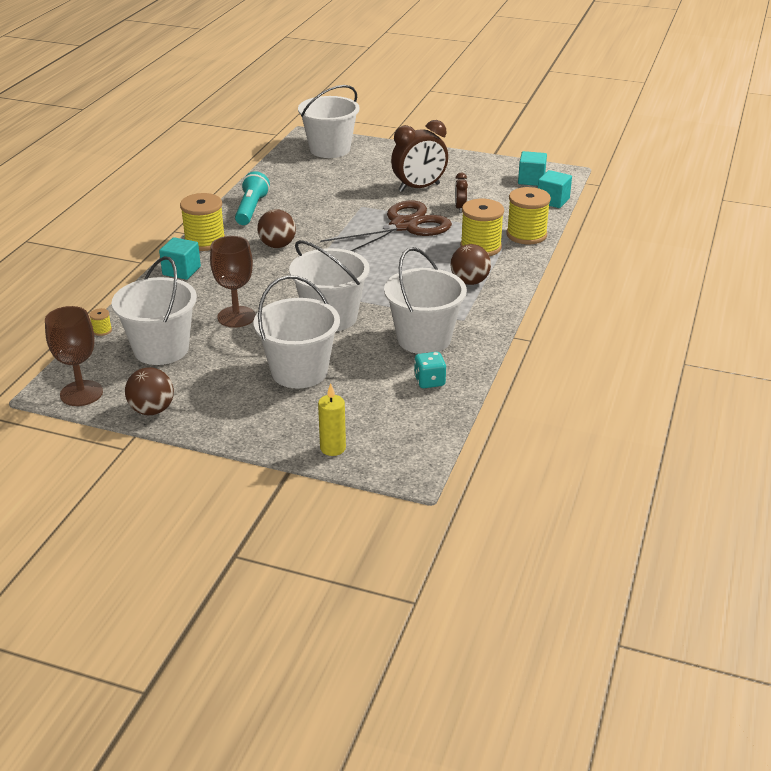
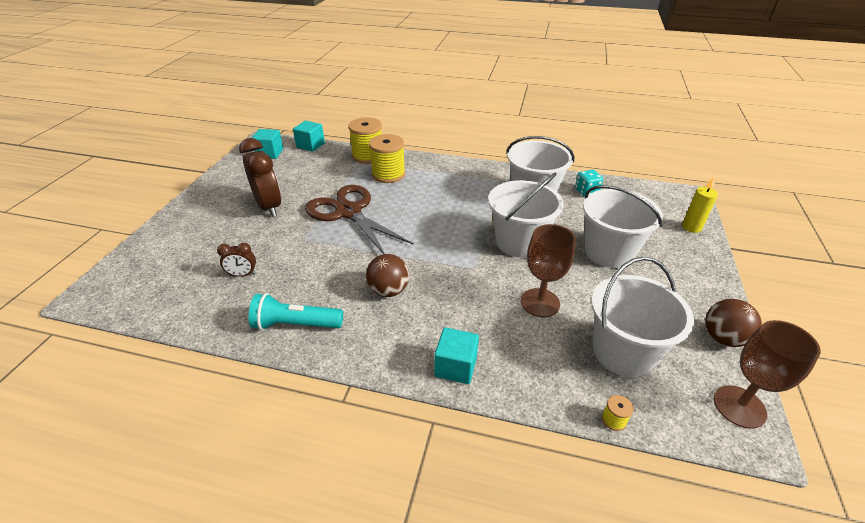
camera: 95 degrees left, 5 degrees up
(205, 241) = (379, 356): yellow spool -> none
(330, 149) = (141, 274): white bucket -> none
(460, 208) = (317, 184): brown clock -> brown clock (242, 274)
(469, 282) = (444, 178): brown ball -> none

